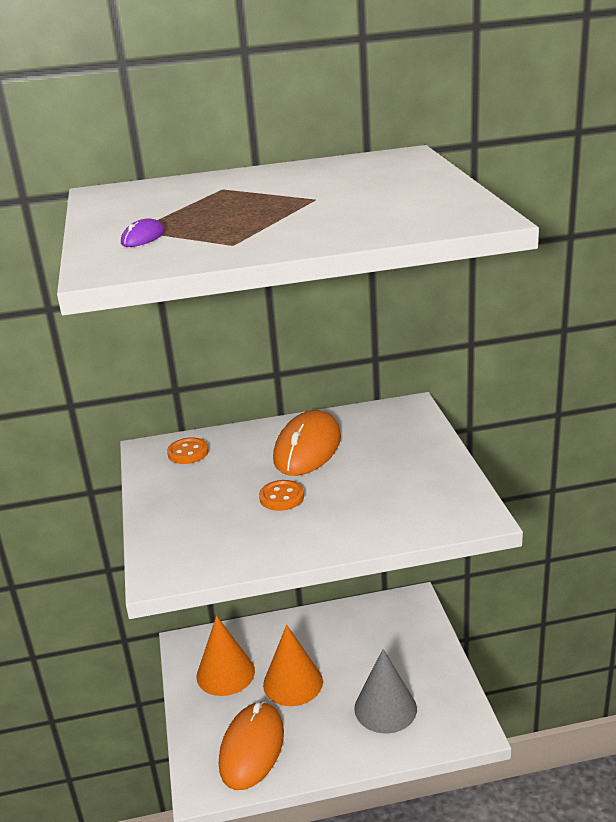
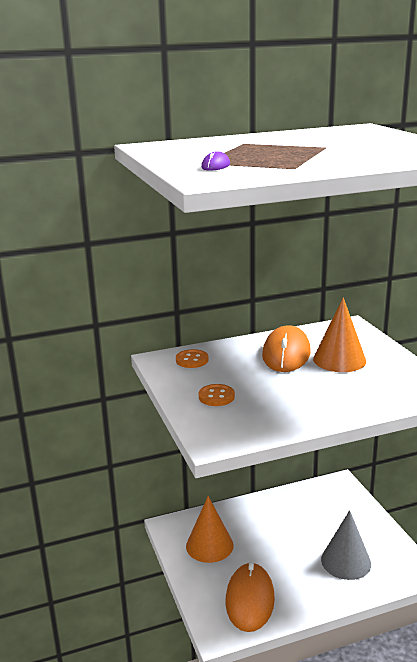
camera: 10 degrees left, 5 degrees down
(281, 497) = (283, 386): orange button -> orange button (216, 396)
(293, 683) = (266, 548): orange cone -> orange cone (339, 360)

